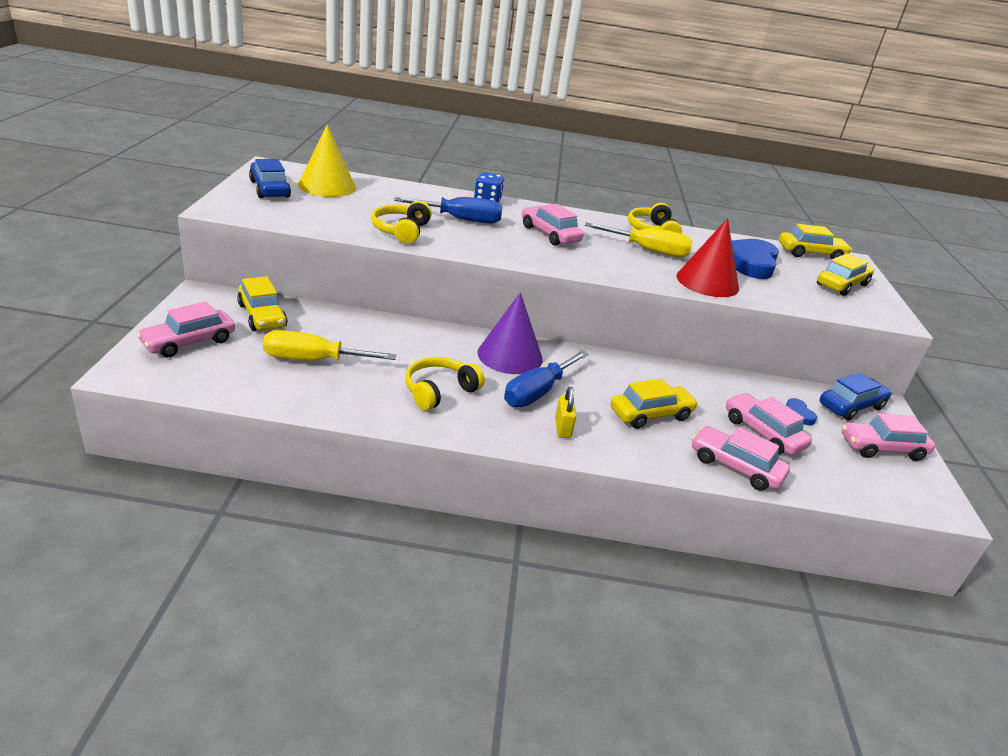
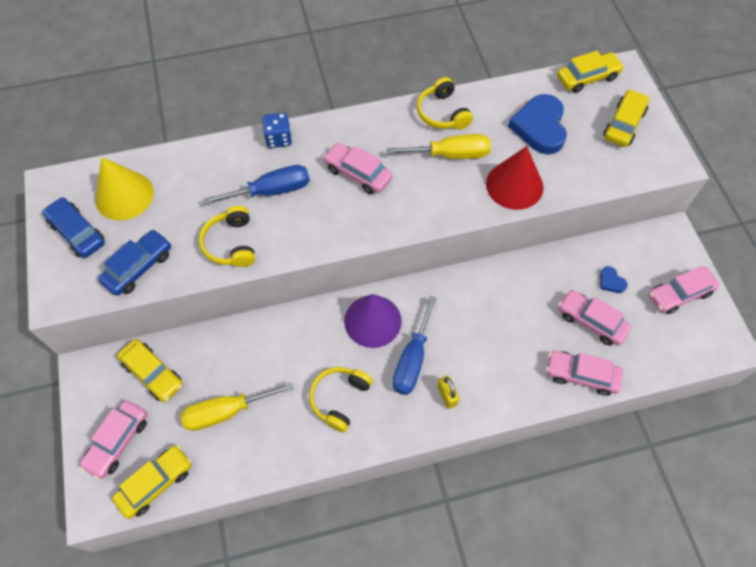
camera: 15 degrees left, 30 degrees up
(651, 414) = (504, 342): yellow car -> yellow car (156, 483)
(851, 406) = (648, 248): blue car -> blue car (139, 267)

